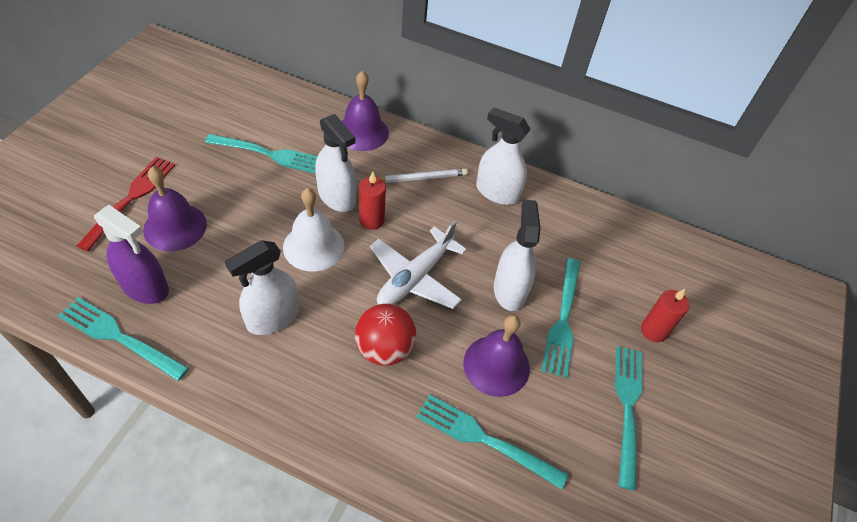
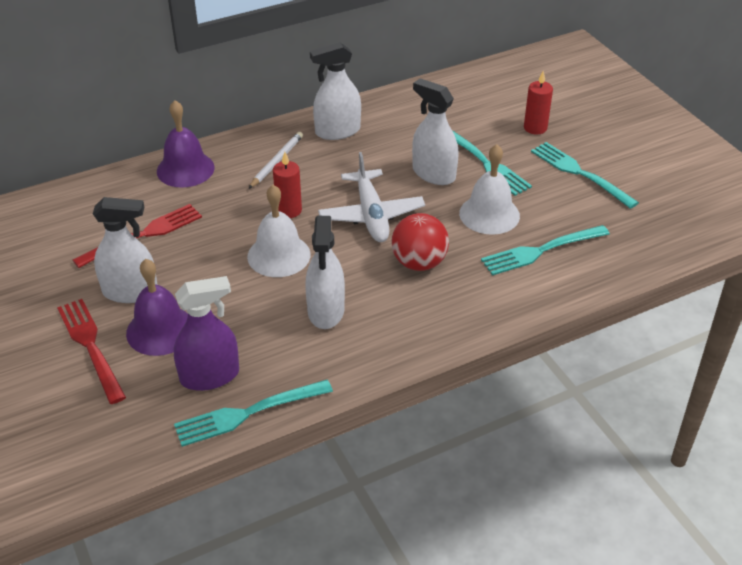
camera: 45 degrees left, 10 degrees down
(269, 154) = (143, 235): turquoise fork -> red fork
(337, 197) = (241, 218): white spray bottle -> white spray bottle (130, 291)
(496, 365) = (489, 214): purple bell -> white bell

